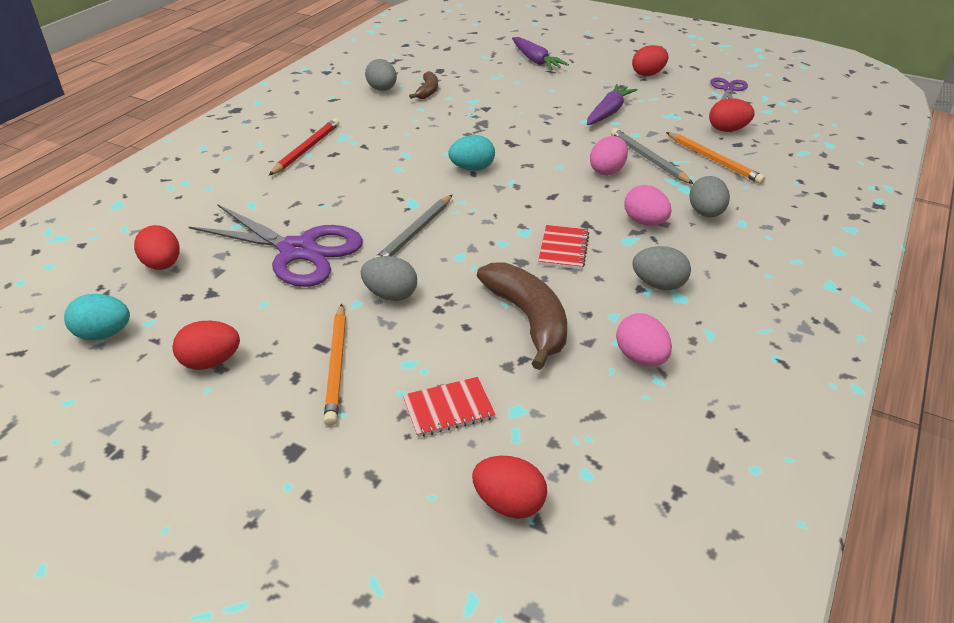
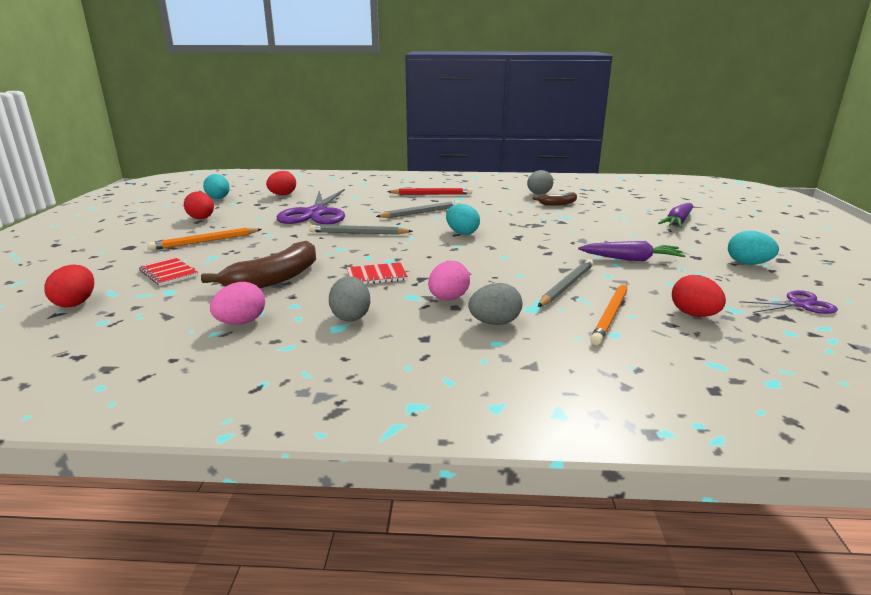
camera: 65 degrees right, 15 degrees down
(375, 174) = (421, 212): none -> grey pencil
(390, 295) = (282, 240): grey egg -> none
(607, 170) = (520, 273): pink egg -> none
(648, 74) = (748, 263): red egg -> turquoise egg

